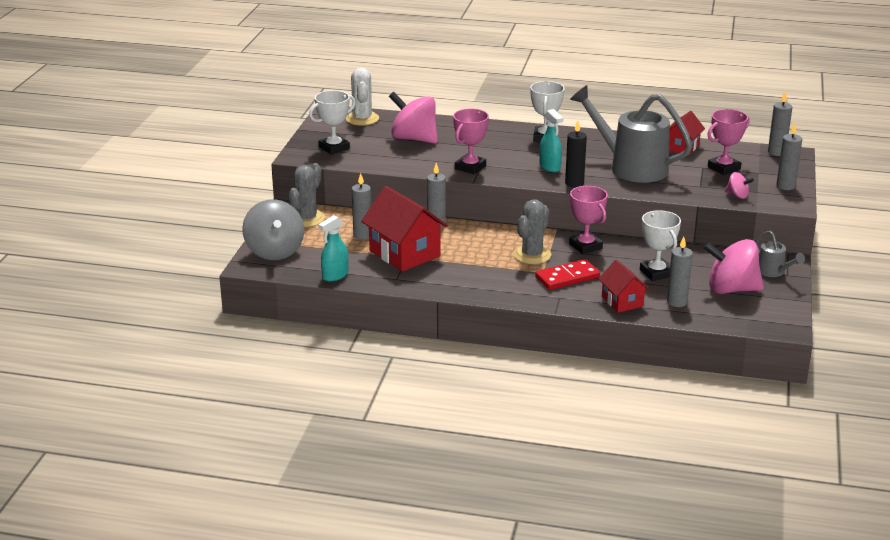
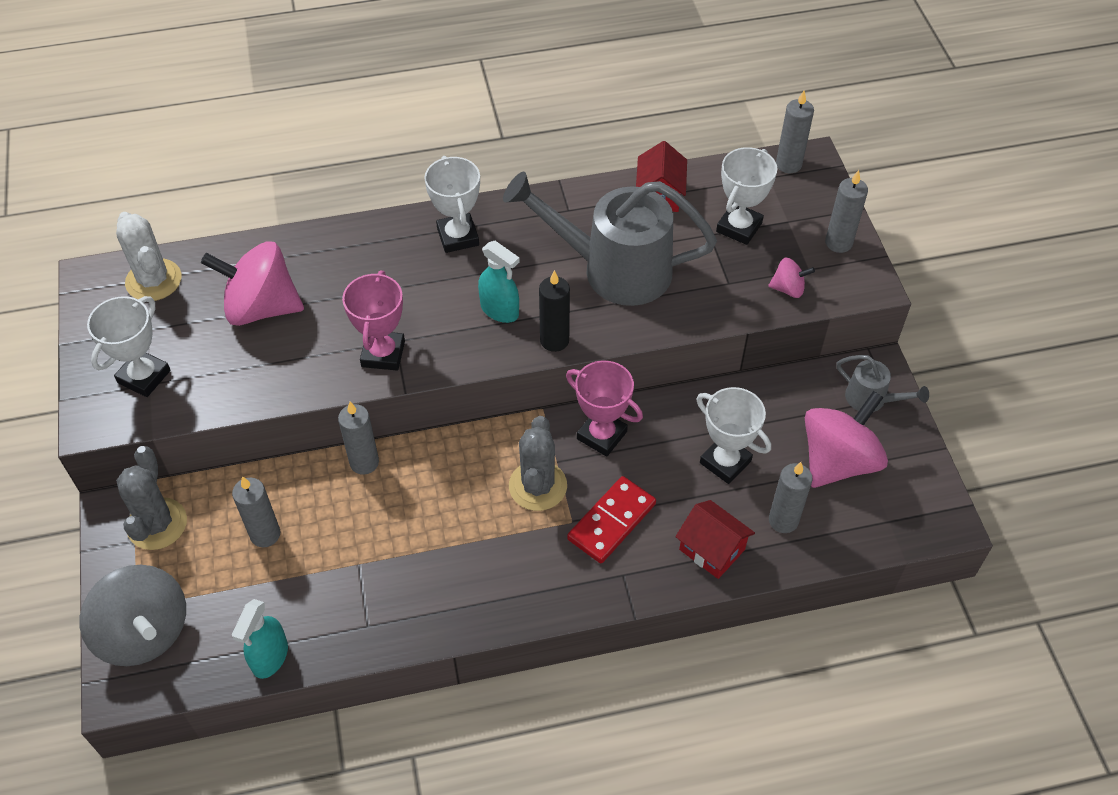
camera: 25 degrees left, 25 degrees up
(404, 253) = (351, 556): red house -> none
(724, 168) = (739, 227): pink trophy -> white trophy
(731, 289) = (838, 461): pink spinning top -> pink spinning top turned 150 degrees clockwise

